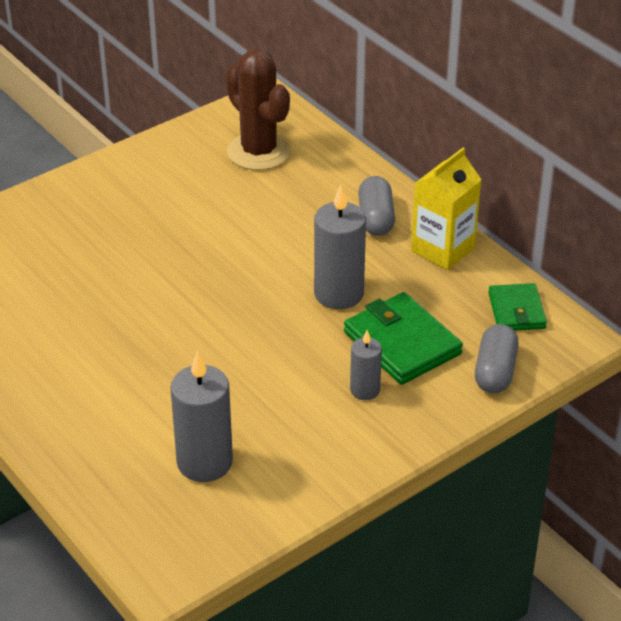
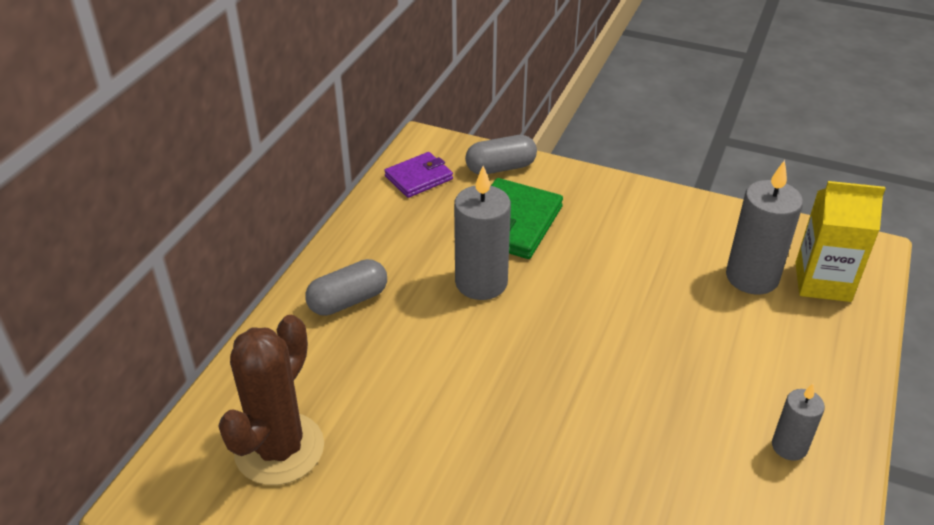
camera: 120 degrees left, 0 degrees up
(365, 390) = (585, 223): grey candle -> grey candle (789, 446)
(443, 249) = (366, 242): yellow carton -> yellow carton (822, 282)
(516, 311) = (418, 178): green wallet -> purple wallet

